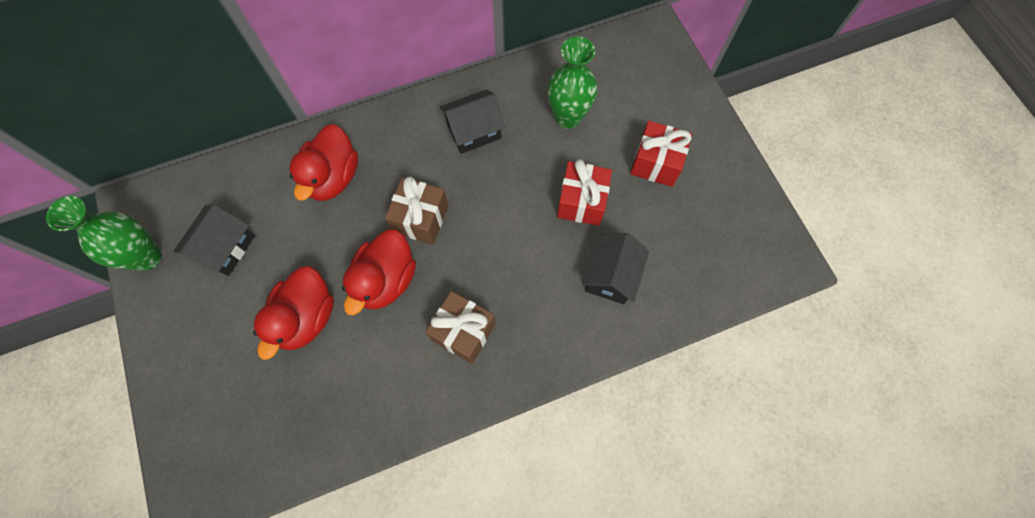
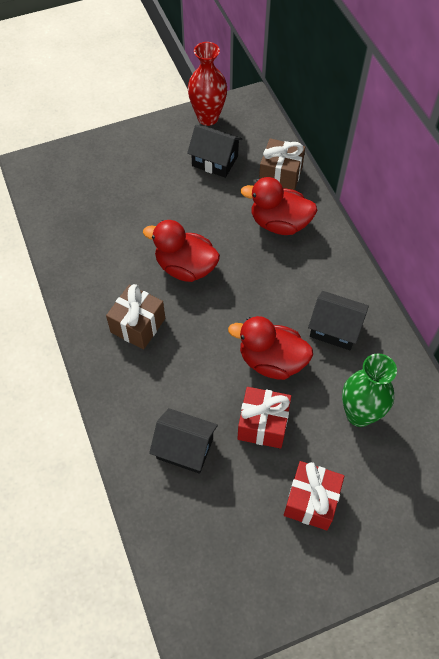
camera: 90 degrees right, 10 degrees down
(147, 257) = (208, 118): green vase -> red vase
(306, 317) = (156, 217): red duck -> red duck (271, 361)
(420, 219) = (242, 289): brown gift -> brown gift (280, 175)
(474, 131) = (335, 329): black house -> black house turned 45 degrees counterclockwise

